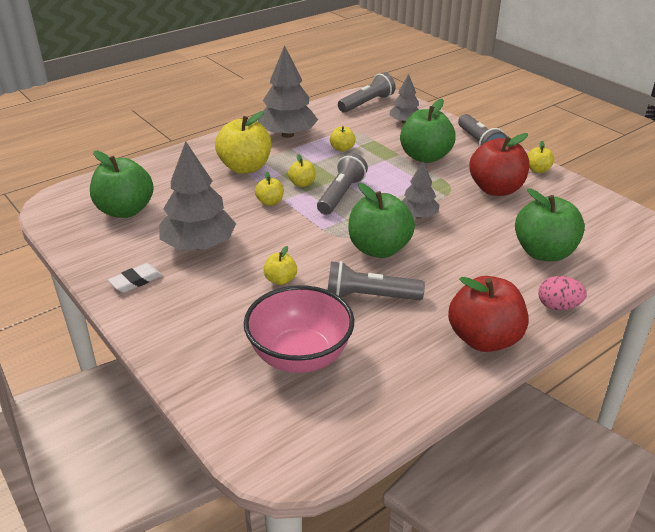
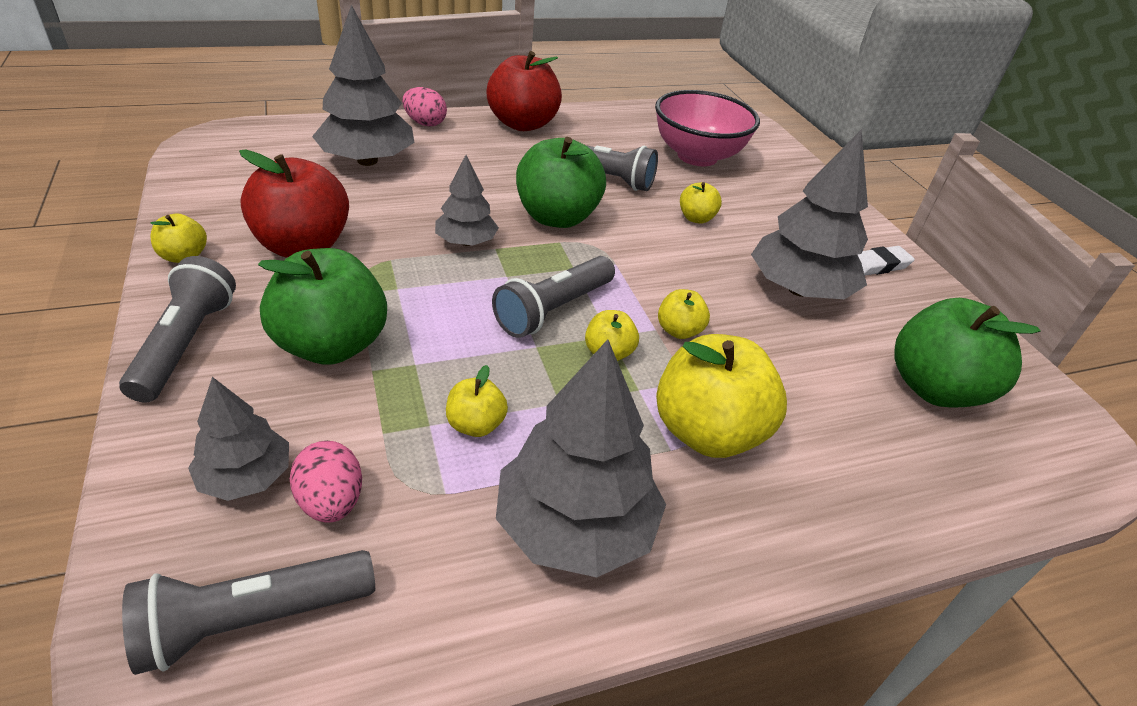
camera: 165 degrees left, 5 degrees up
(372, 123) = (331, 502): none -> pink egg
(544, 252) = (367, 161): green apple -> grey tree

